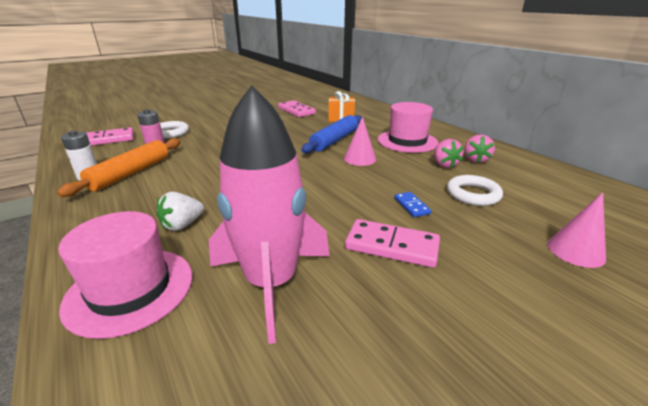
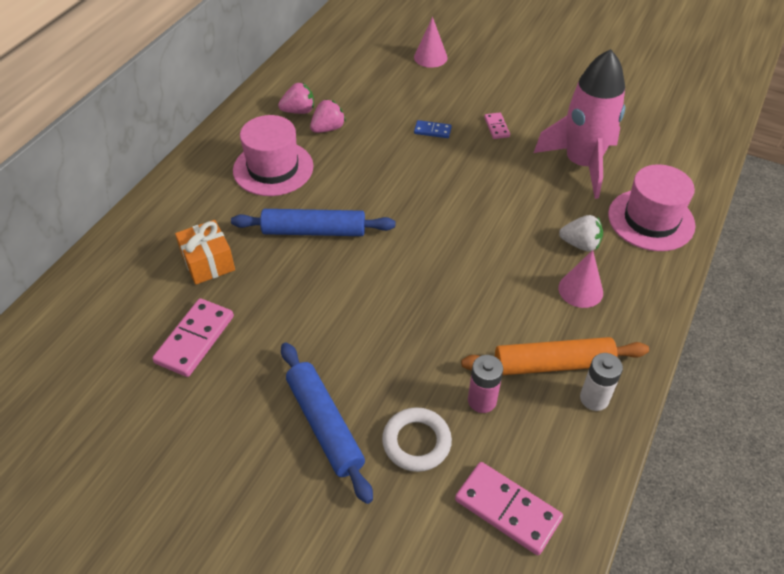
camera: 120 degrees left, 20 degrees up
(213, 121) = (325, 425): none -> blue rolling pin
(360, 159) = (358, 189): pink cone -> pink cone (580, 290)
(392, 246) = (496, 127): pink domino -> pink domino, size x0.54
(411, 206) = (432, 131): blue domino -> blue domino turned 60 degrees clockwise
(473, 194) = (383, 103): white ring -> none

